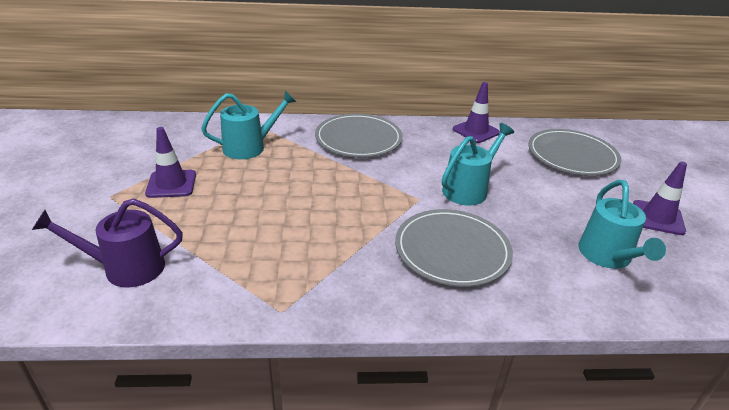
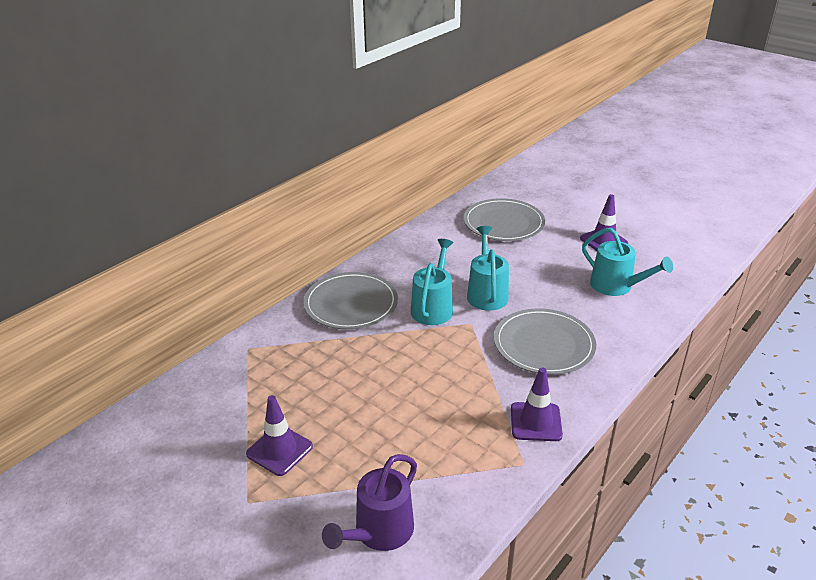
camera: 45 degrees left, 0 degrees up
(250, 147) = (280, 372): turquoise watering can -> turquoise watering can (433, 307)
(476, 131) = (419, 241): purple traffic cone -> purple traffic cone (536, 422)

